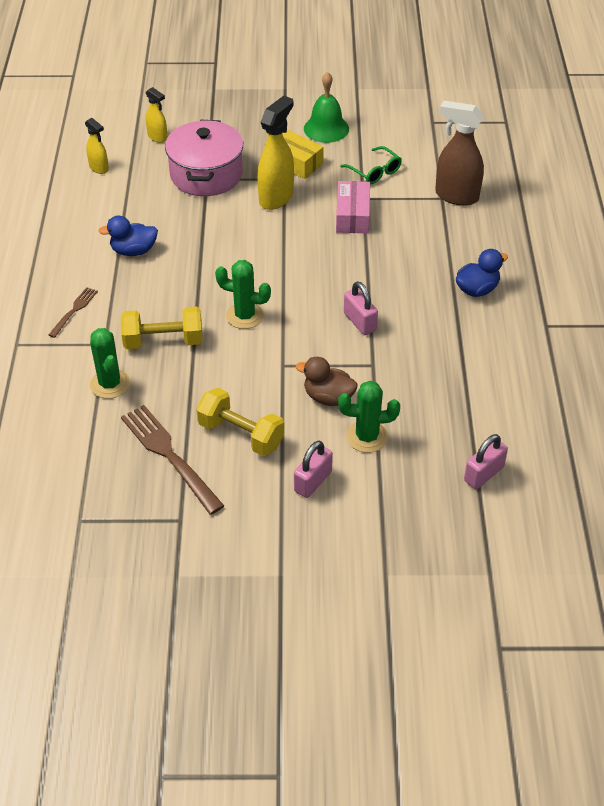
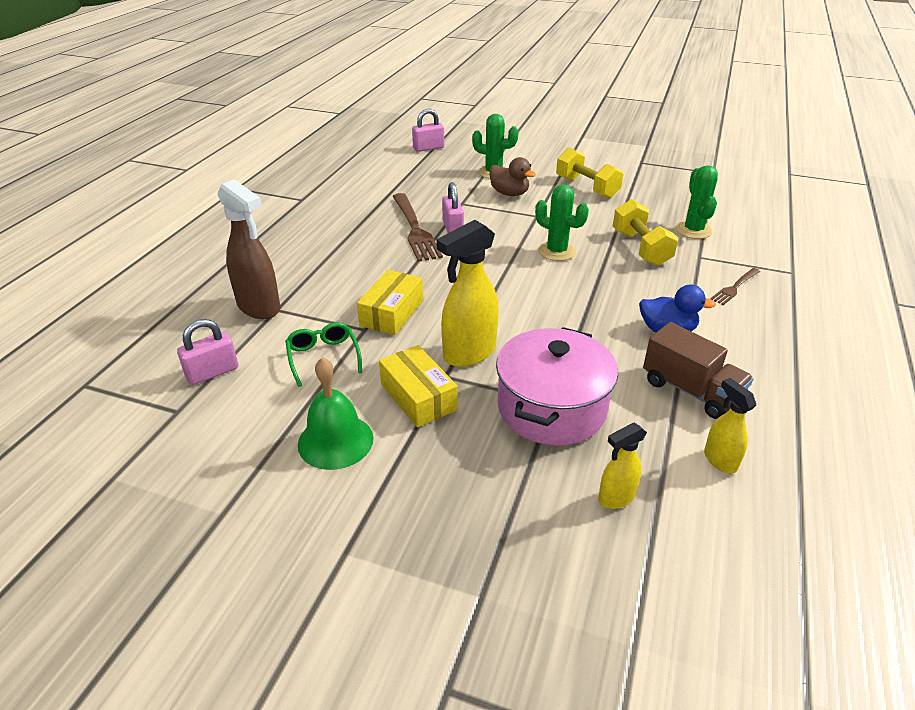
camera: 160 degrees left, 10 degrees down
(115, 206) = (690, 391): none -> brown truck
(158, 137) = (616, 498): yellow spray bottle -> yellow spray bottle turned 90 degrees counterclockwise
(163, 341) = (640, 248): yellow dumbbell -> yellow dumbbell turned 60 degrees clockwise
(169, 455) = (645, 187): brown fork -> brown fork (415, 229)
(313, 481) = (543, 162): pink padlock -> pink padlock (212, 372)
(352, 215) = (392, 313): pink box -> yellow box
(477, 289) = (330, 229): blue duck -> none

